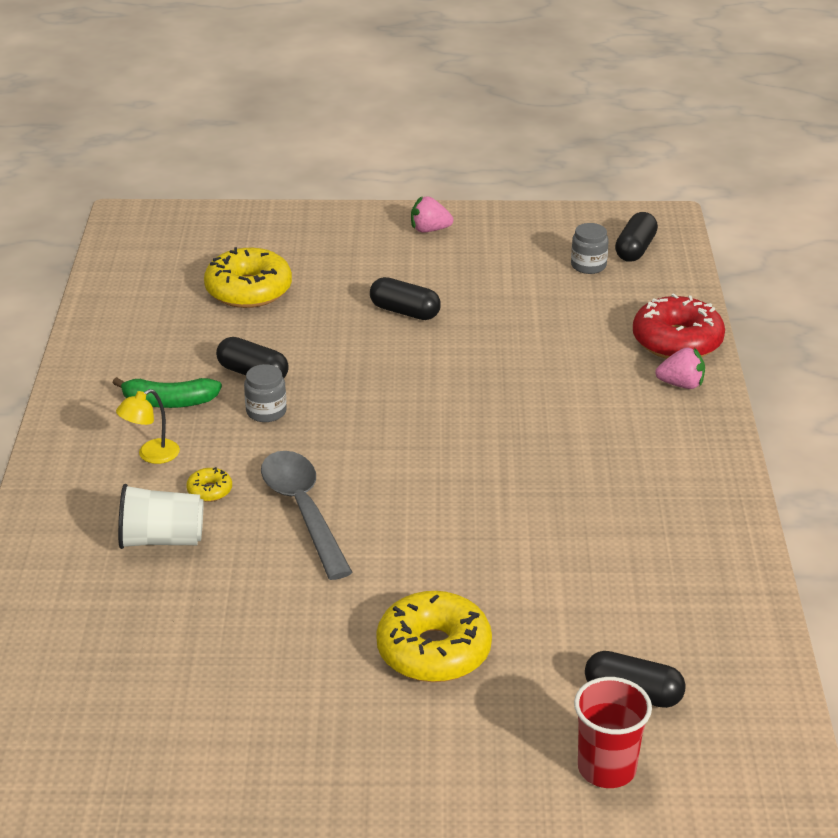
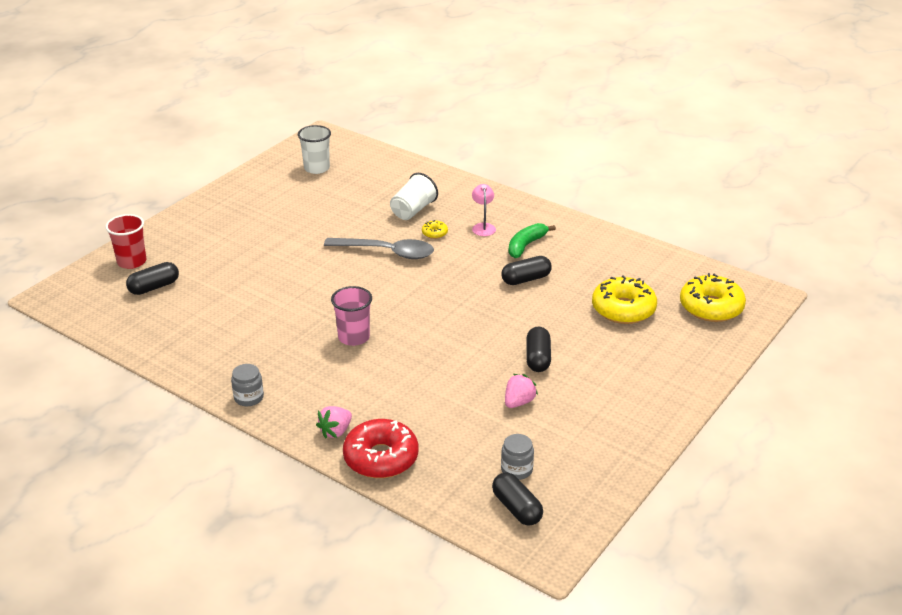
camera: 125 degrees right, 0 degrees up
(107, 723) = (317, 168): none -> white cup
(151, 455) = (483, 227): yellow lamp -> pink lamp
(266, 411) = (483, 271): grey jar -> grey jar (249, 397)
(405, 311) = (538, 358): black capsule -> black capsule turned 60 degrees counterclockwise
(429, 230) = (639, 416): pink strawberry -> pink strawberry (519, 402)
(434, 651) = (250, 249): yellow donut -> yellow donut (711, 307)
(518, 448) = (354, 337): none -> pink cup

